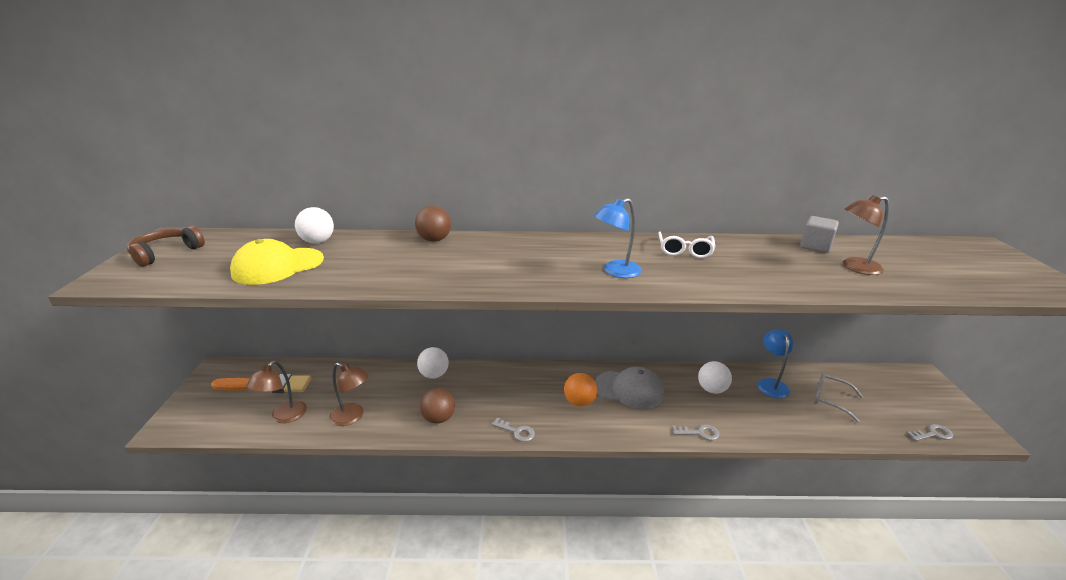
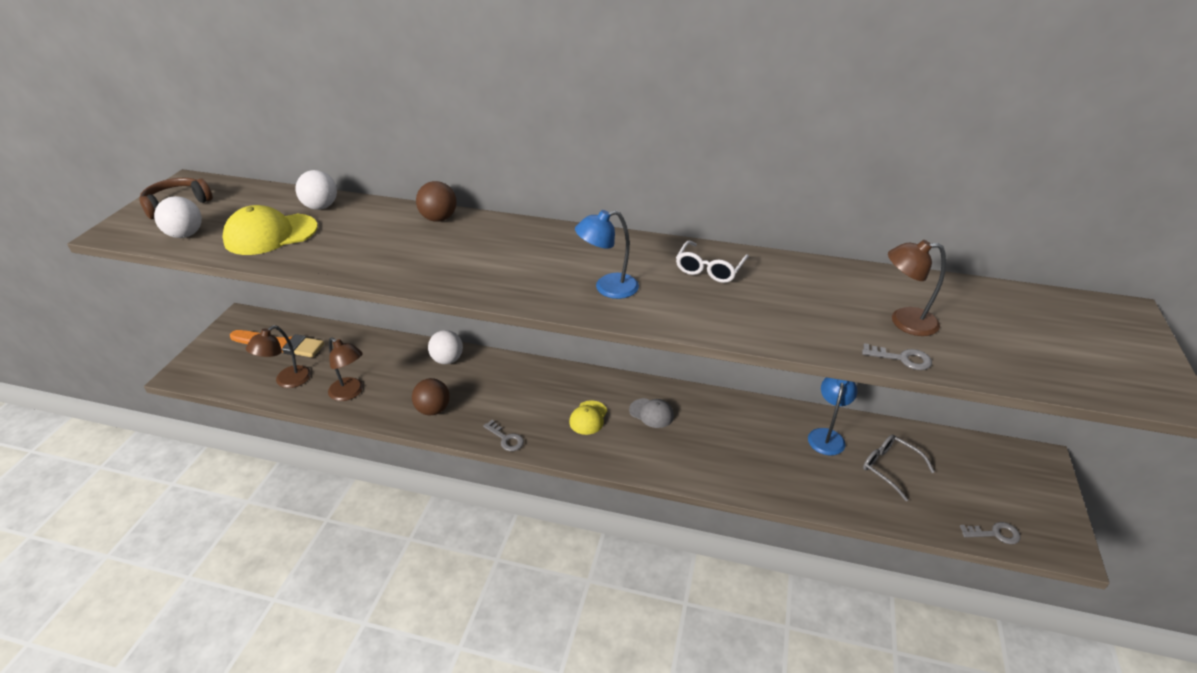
camera: 15 degrees right, 10 degrees up
(579, 402) = (588, 418): orange ball -> yellow cap
(629, 389) = (651, 413): grey cap -> grey cap, size x0.58
(699, 433) = (704, 477): grey key -> grey key (902, 358)
(712, 389) = (749, 430): white ball -> white ball (185, 235)
(815, 246) = (881, 283): grey cube -> none

